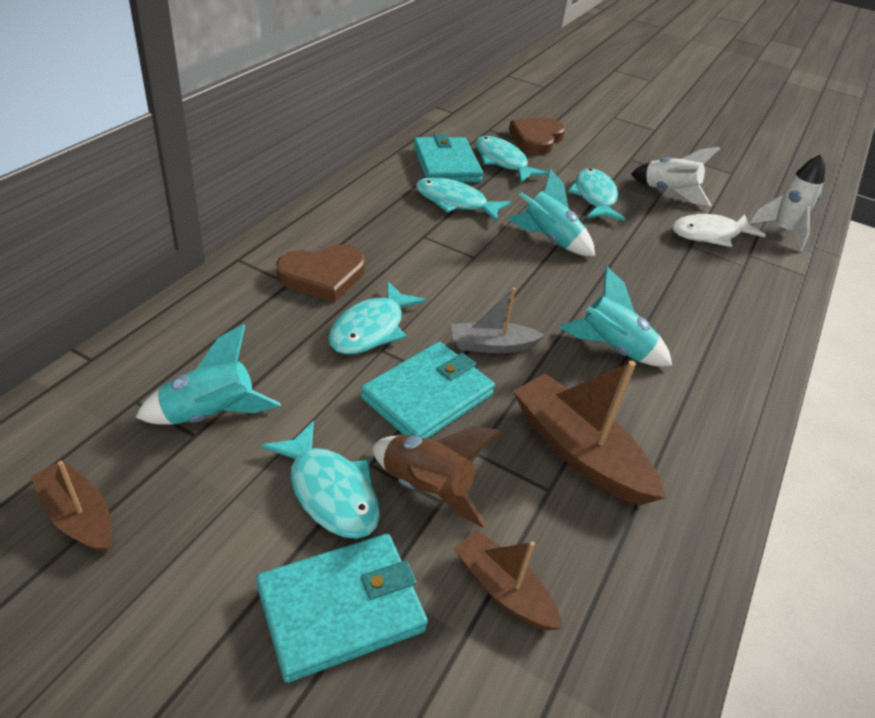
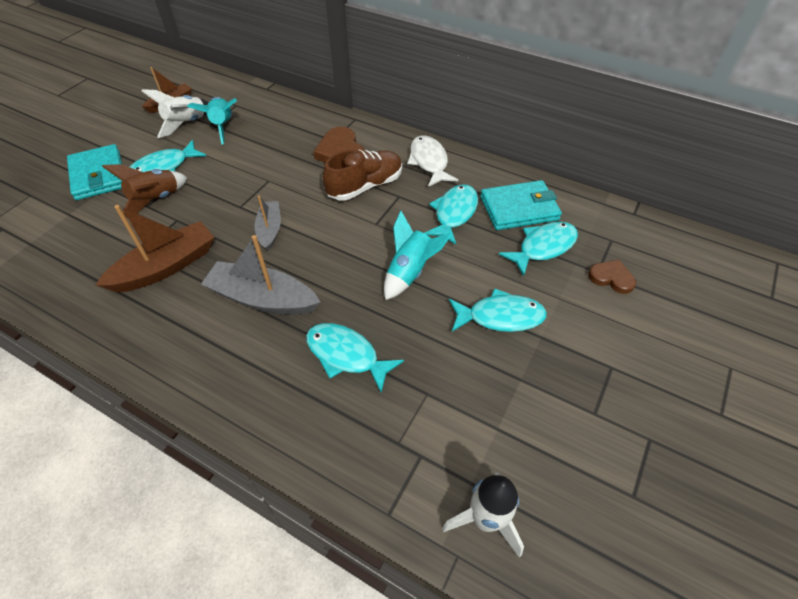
camera: 95 degrees right, 10 degrees up
(371, 329) = (287, 175): turquoise fish -> turquoise fish (346, 355)
(403, 260) = (365, 186): none -> brown shoe
(428, 396) = (225, 200): turquoise wallet -> none
(503, 589) = (85, 227): brown boat -> none
(536, 139) = (611, 278): brown heart -> brown heart, size x0.63
(612, 349) = (262, 299): turquoise rocket -> grey boat
(668, 193) = (539, 395): white rocket -> white rocket (186, 124)
(709, 235) = (453, 419): white fish -> white fish (429, 162)

